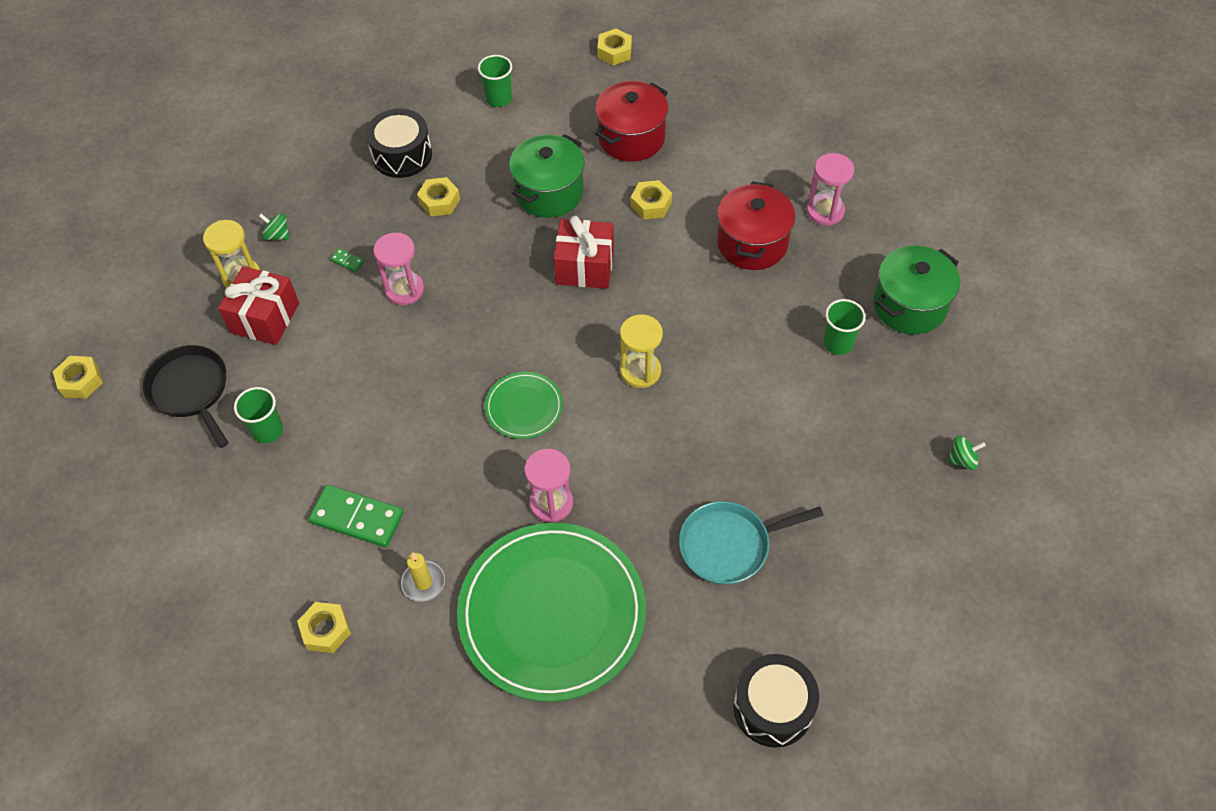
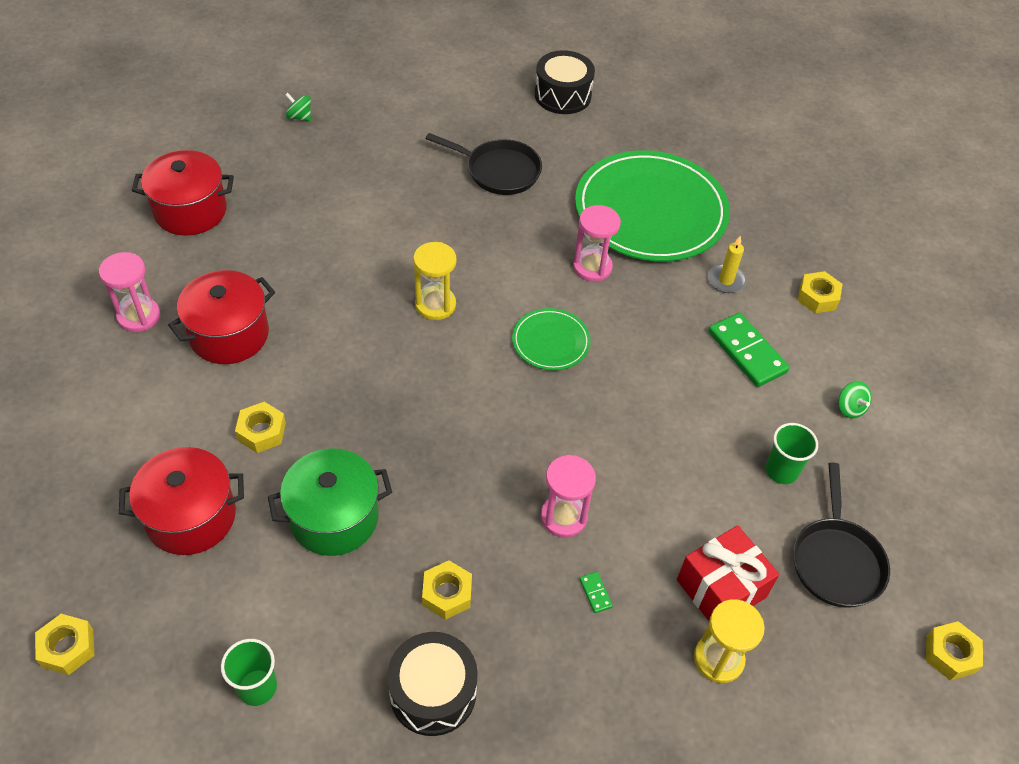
camera: 145 degrees left, 5 degrees down
(277, 235) = (648, 687): green spinning top -> green spinning top (850, 408)
(585, 267) = (384, 417): red gift -> none
(729, 545) = (499, 171): turquoise pan -> black pan
(838, 343) = (274, 224): green cup -> none
(909, 305) = (190, 211): green pot -> red pot

